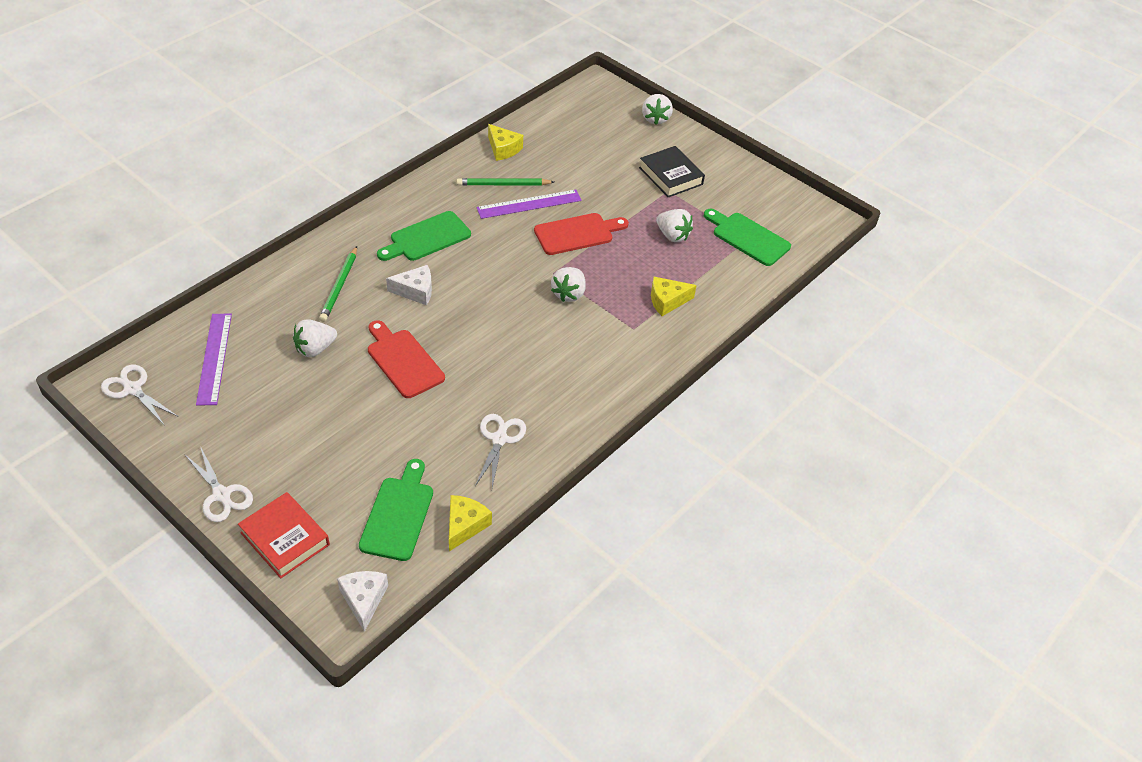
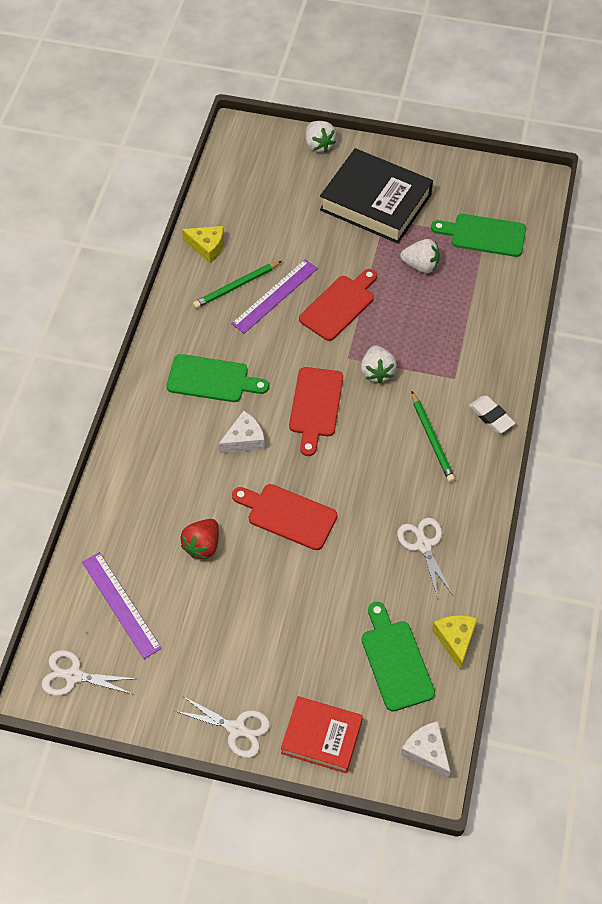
camera: 25 degrees left, 10 degrees up
(315, 349) = (202, 545): white strawberry -> red strawberry
(339, 286) = (173, 471): green pencil -> green pencil (432, 439)
(427, 238) = (212, 379): green cutting board -> green cutting board turned 105 degrees counterclockwise
(495, 294) = (315, 406): none -> red cutting board
(642, 371) = (491, 416): none -> white eraser
(667, 301) = (462, 335): yellow cheese -> none
(671, 176) = (375, 202): black book -> black book, size x1.66

